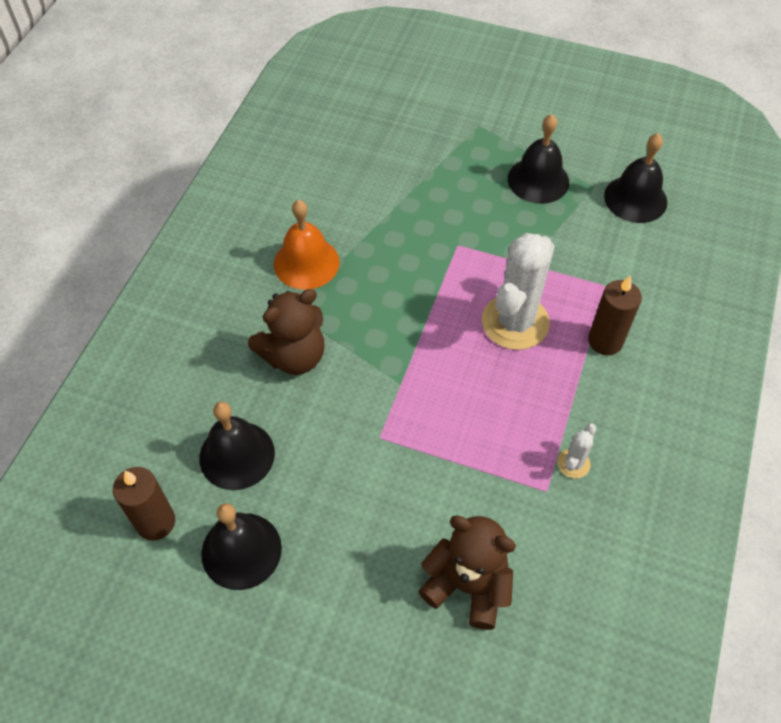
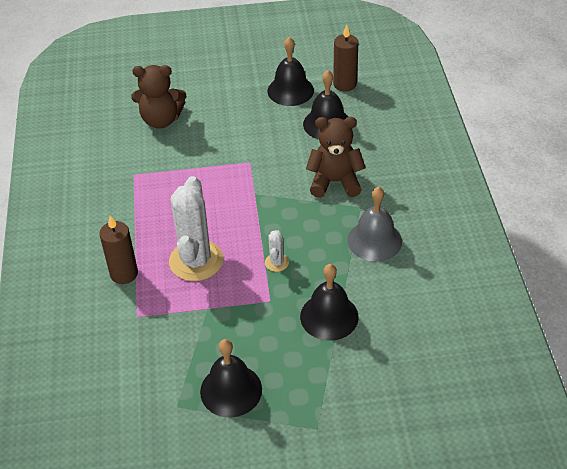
camera: 155 degrees right, 10 degrees down
(294, 356) = (335, 182): brown teddy bear -> brown teddy bear turned 60 degrees clockwise
(306, 263) = (374, 240): orange bell -> grey bell
(573, 463) = (122, 193): white cactus -> white cactus (276, 262)
(635, 199) = (134, 409): black bell -> black bell (329, 316)

